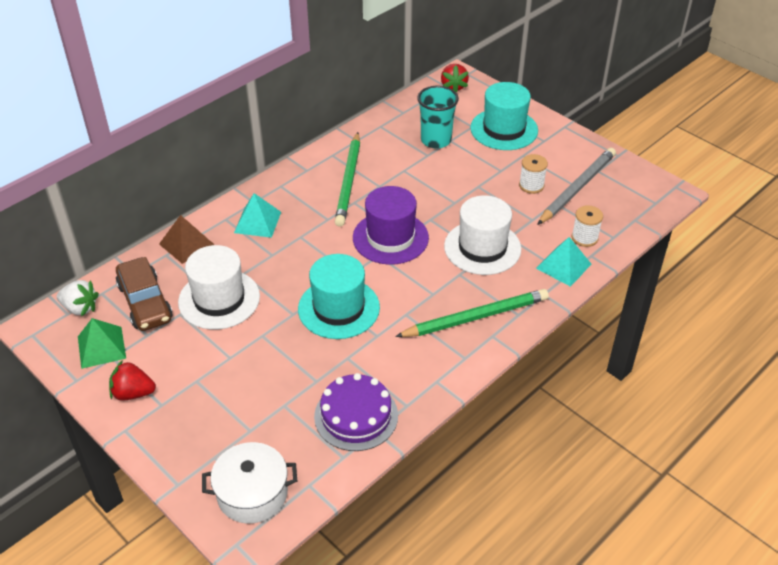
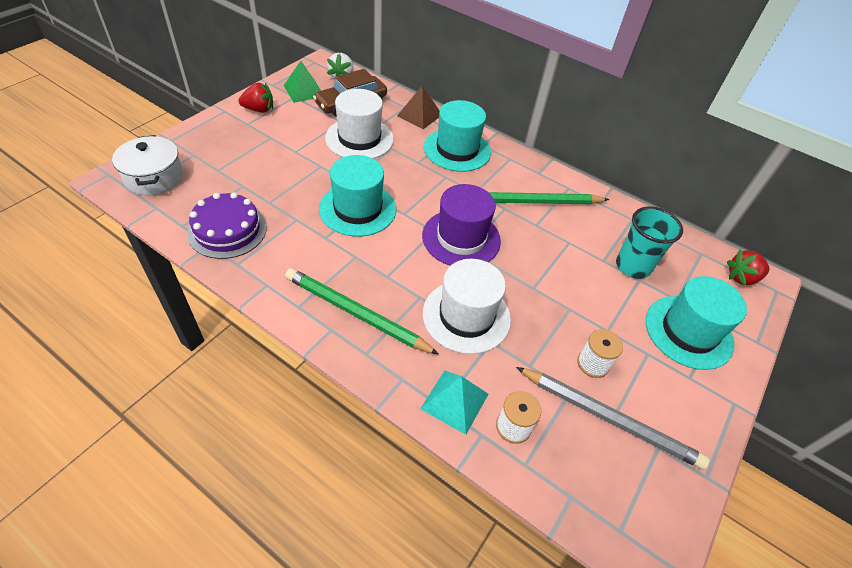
camera: 75 degrees right, 5 degrees up
(133, 393) = (259, 110): red strawberry -> red strawberry turned 90 degrees clockwise
(257, 222) = (457, 150): turquoise pyramid -> turquoise hat
(475, 317) = (356, 313): green pencil -> green pencil turned 150 degrees clockwise

